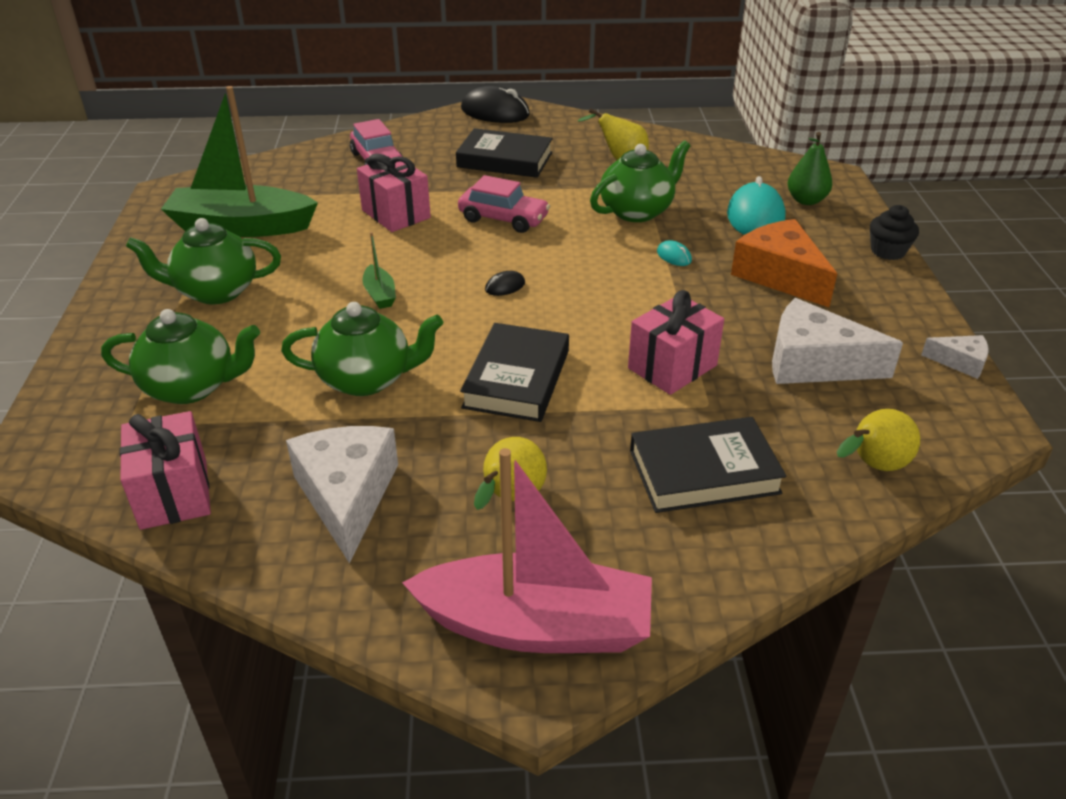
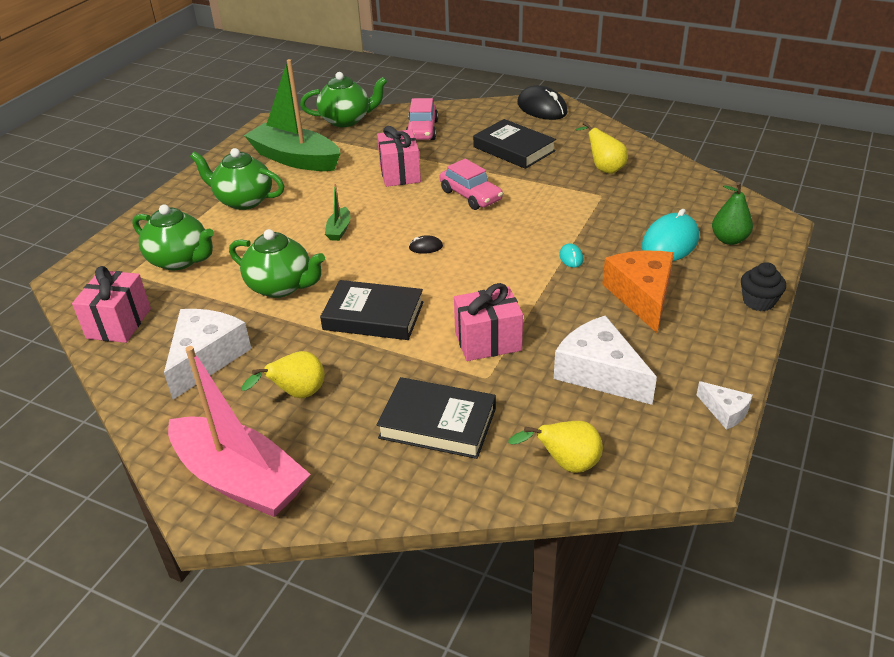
camera: 30 degrees right, 0 degrees up
(517, 379) = (373, 316): black book -> black book turned 60 degrees clockwise
(637, 211) = (577, 214): green teapot -> green teapot (346, 120)

